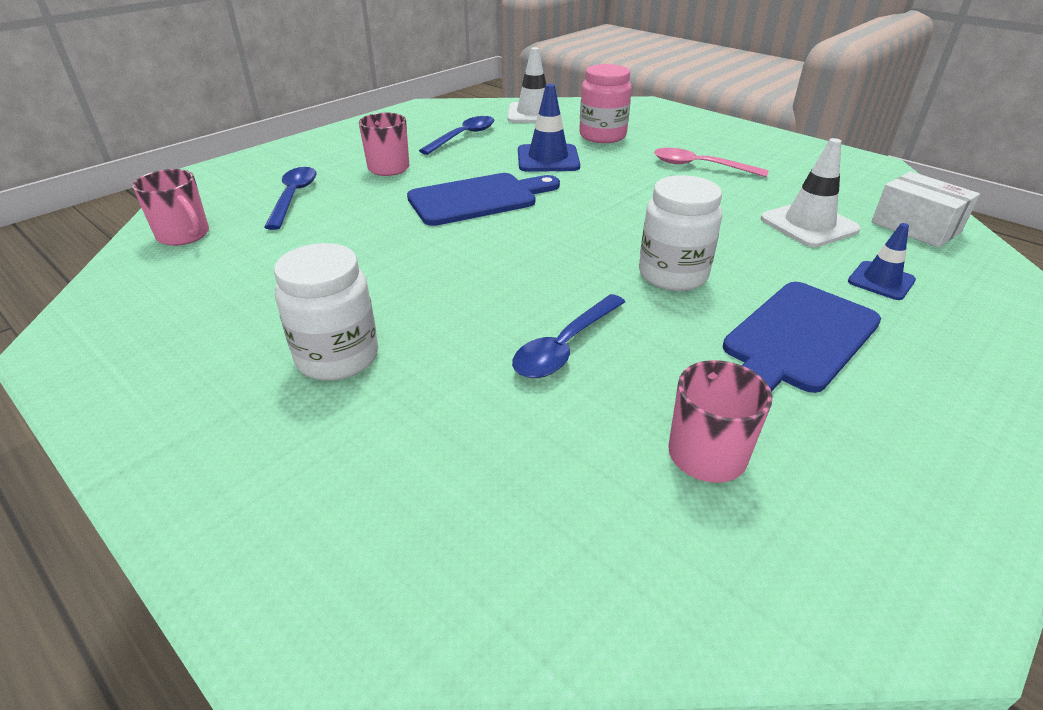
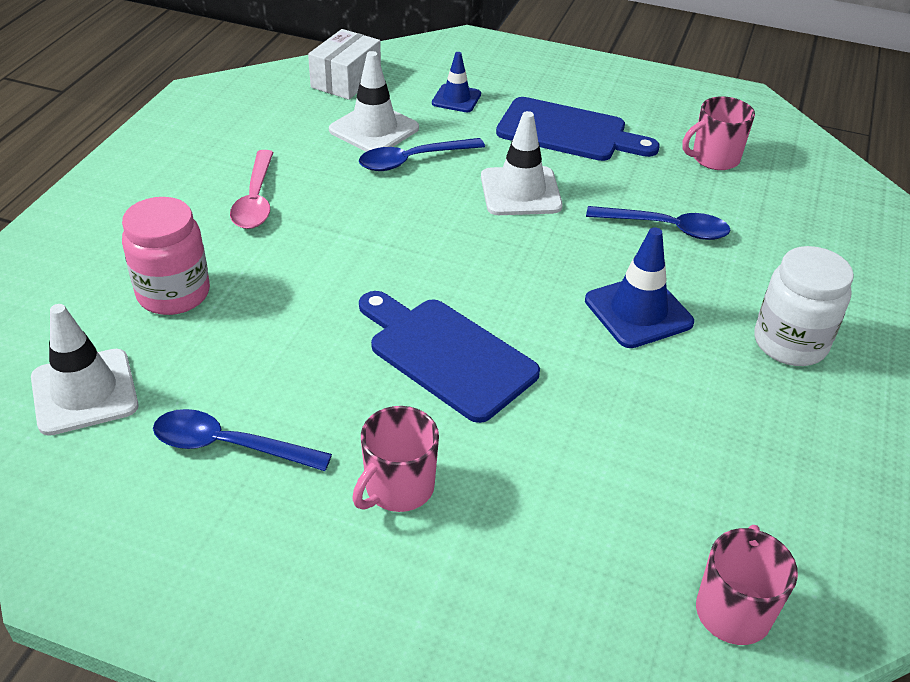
camera: 115 degrees left, 5 degrees up
(293, 197) = (556, 551): blue spoon -> blue spoon (412, 160)
(548, 159) = (286, 326): blue traffic cone -> blue traffic cone (638, 311)
(672, 275) = (520, 192): white jar -> white traffic cone

